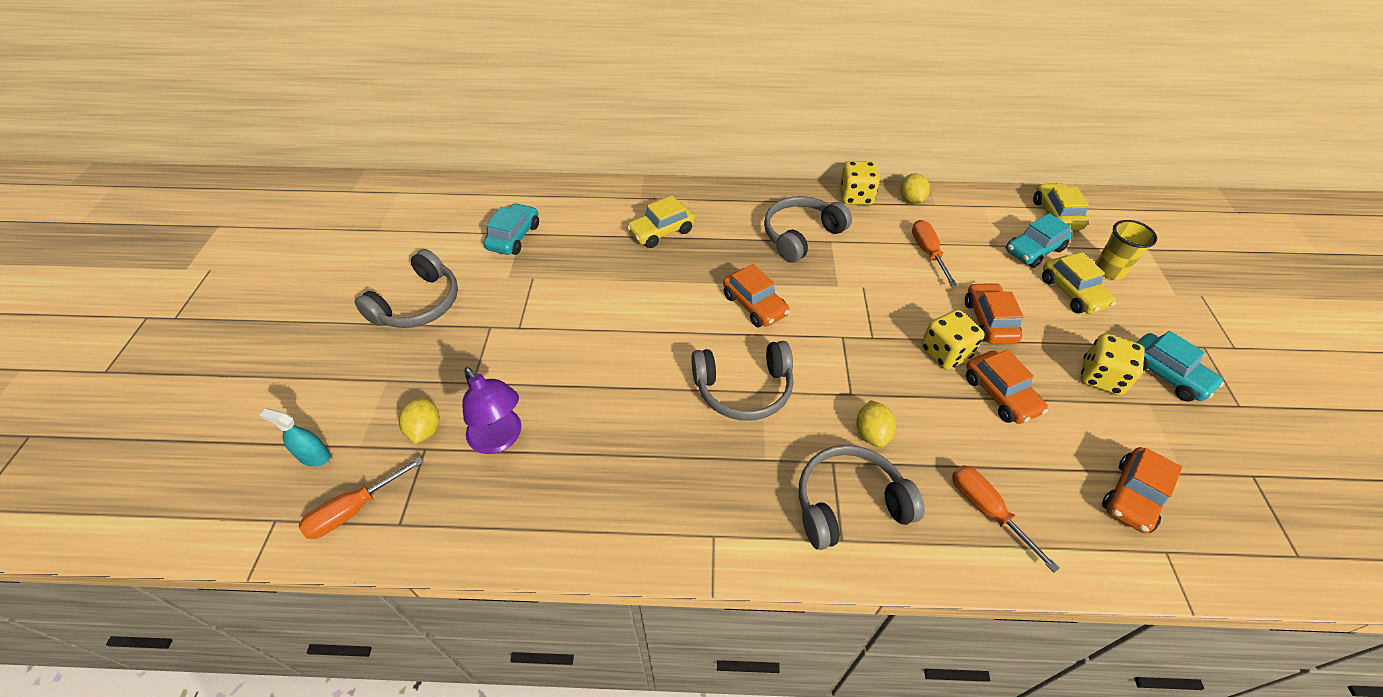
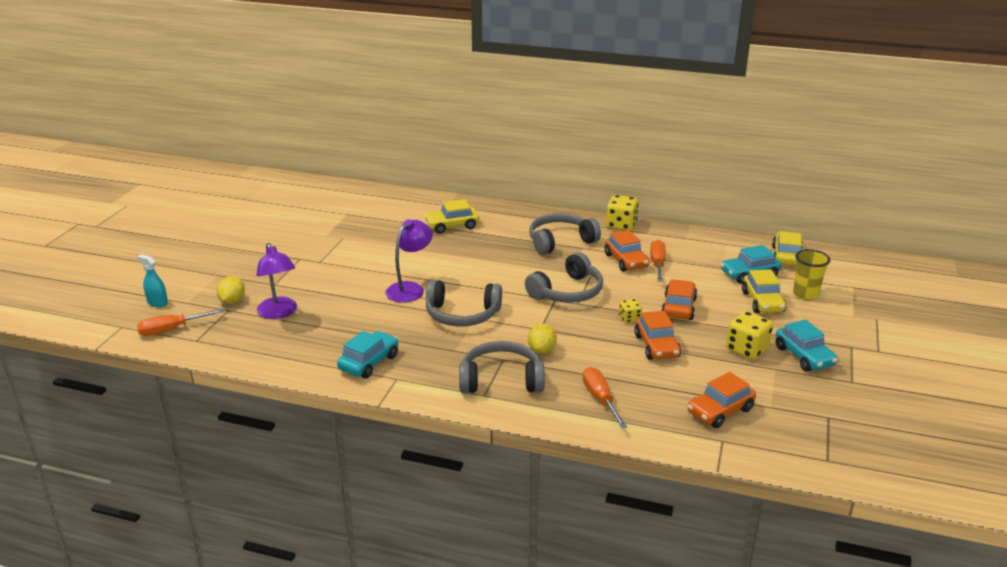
camera: 15 degrees right, 20 degrees down
(418, 304) = (257, 241): grey headphones -> grey headphones (567, 292)
(514, 237) = (341, 215): turquoise car -> turquoise car (369, 362)
(657, 354) = (410, 289): none -> purple lamp
(754, 305) = (498, 274): orange car -> orange car (626, 261)
(911, 200) = (666, 232): yellow lemon -> none
(945, 353) = (629, 319): yellow dice -> yellow dice, size x0.57

